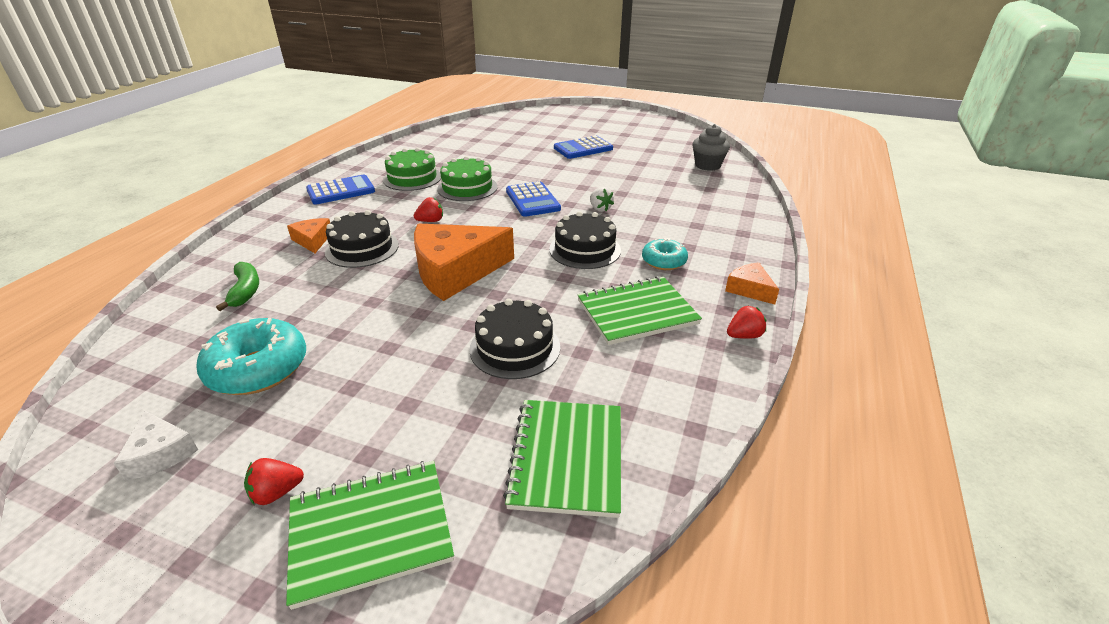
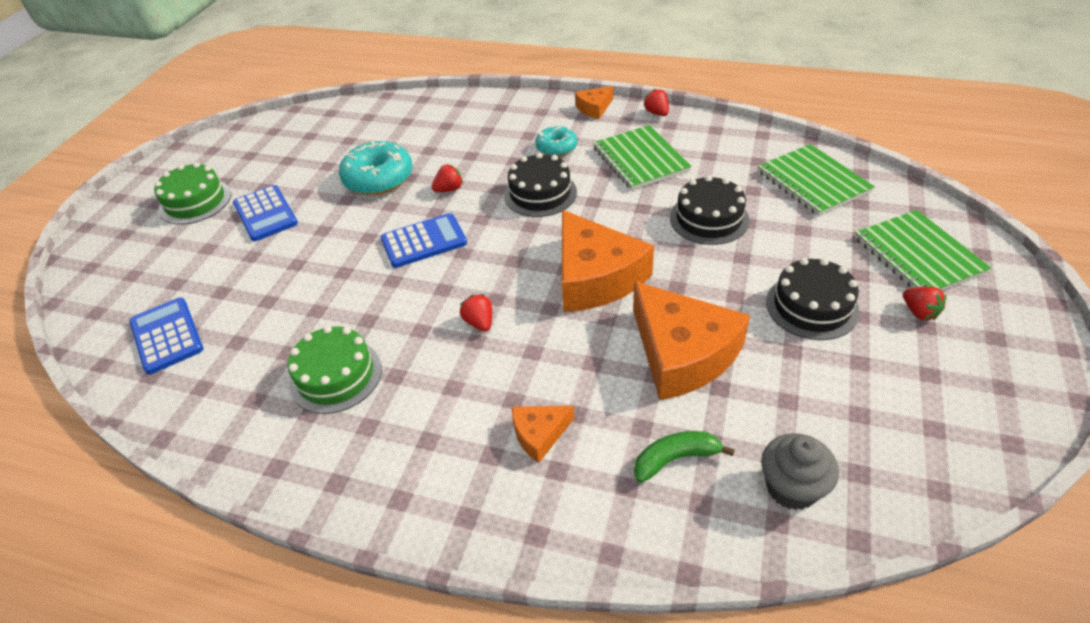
camera: 90 degrees left, 10 degrees up
(160, 453) = (929, 405): white cheese -> none
(258, 369) = (801, 382): turquoise donut -> turquoise donut (378, 179)
(339, 306) = (682, 353): none -> orange cheese
(341, 191) = (373, 457): blue calculator -> blue calculator (167, 336)
(362, 248) = (555, 372): black cake -> black cake (811, 306)
(467, 188) = (380, 306): green cake -> green cake (195, 201)
(567, 458) = (813, 182): green notebook -> green notebook turned 60 degrees clockwise
(600, 209) = (449, 189): white strawberry -> red strawberry
(707, 165) = (345, 121): grey cupcake -> grey cupcake (791, 487)

